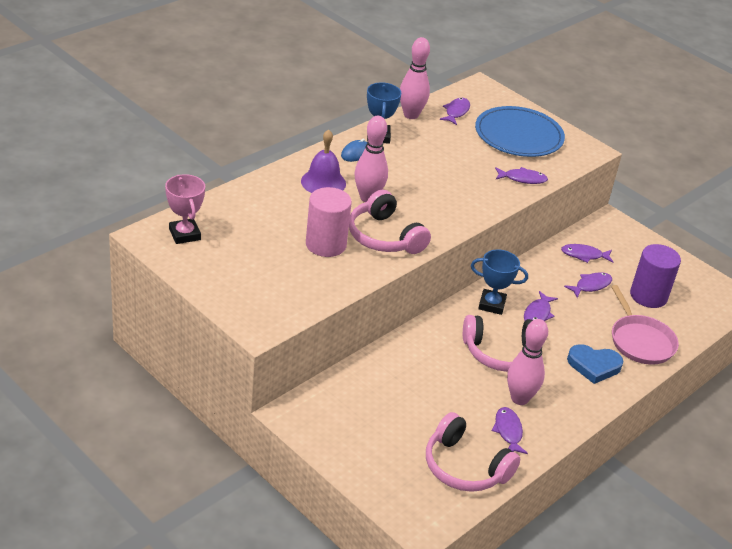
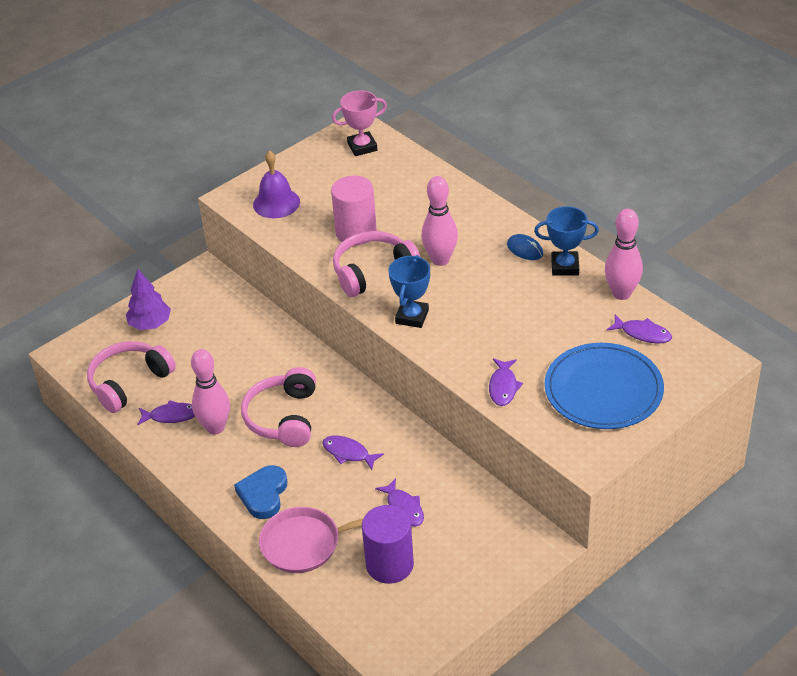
camera: 100 degrees right, 5 degrees up
(323, 182) = (463, 227): purple bell -> purple bell (276, 203)
(374, 455) = (150, 324): none -> purple tree
(492, 304) = (361, 414): blue trophy -> blue trophy (412, 317)
(584, 255) = (463, 508): purple fish -> none

